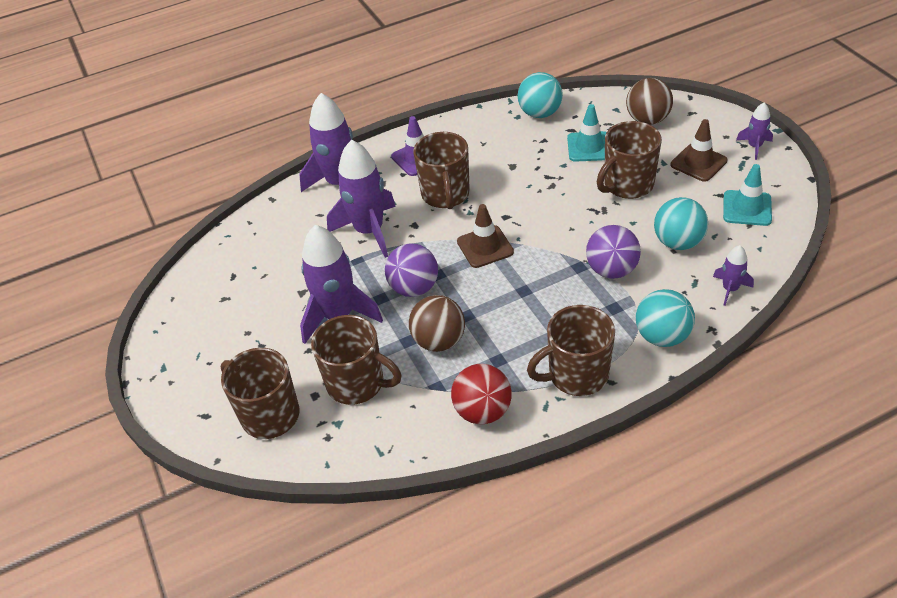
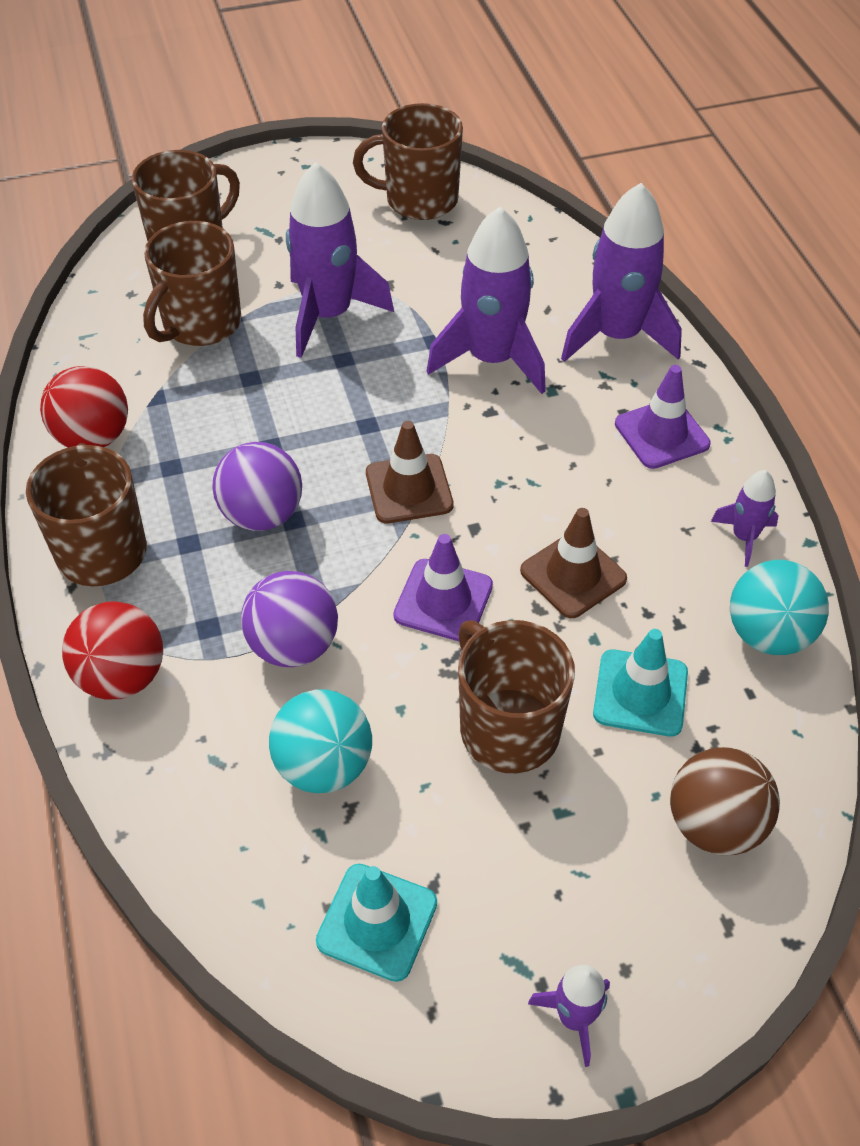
camera: 95 degrees right, 5 degrees up
(414, 288) = (350, 396): purple ball -> purple ball (262, 515)
(439, 341) = (236, 410): brown ball -> none
(445, 195) = (552, 458): brown mug -> brown mug (419, 200)
(559, 219) = (443, 600): none -> purple traffic cone
(662, 336) = (122, 676): turquoise ball -> red ball
(698, 163) = (544, 878): brown traffic cone -> brown traffic cone (573, 575)
(730, 289) = (178, 811): purple rocket -> purple rocket (744, 537)

